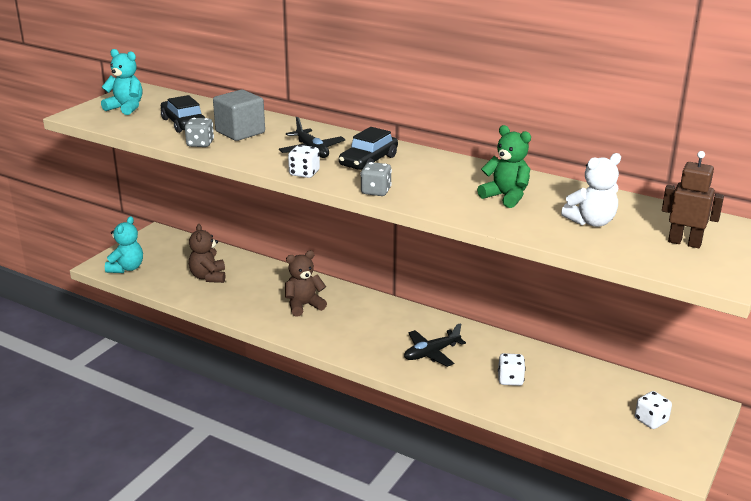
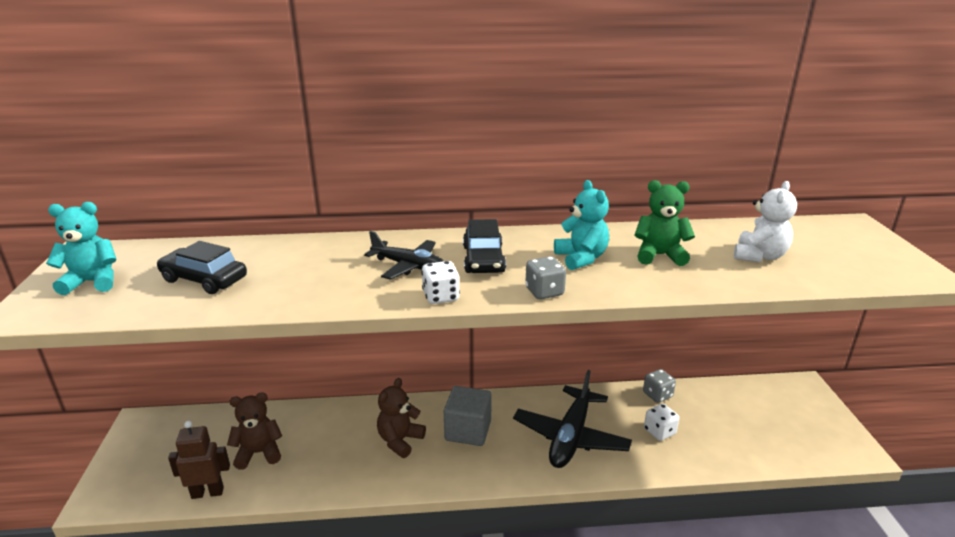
camera: 35 degrees left, 0 degrees up
(126, 268) = (139, 488): turquoise teddy bear -> turquoise teddy bear (581, 258)
(200, 144) = (263, 300): grey dice -> grey dice (657, 395)
(208, 277) = (259, 453): brown teddy bear -> brown teddy bear turned 120 degrees clockwise
(240, 132) = (294, 269): grey cube -> grey cube (468, 430)
(431, 353) = (570, 437): black plane -> black plane, size x1.62
(651, 420) = (790, 417): white dice -> none
(684, 243) = (846, 251): brown robot -> brown robot (207, 492)

